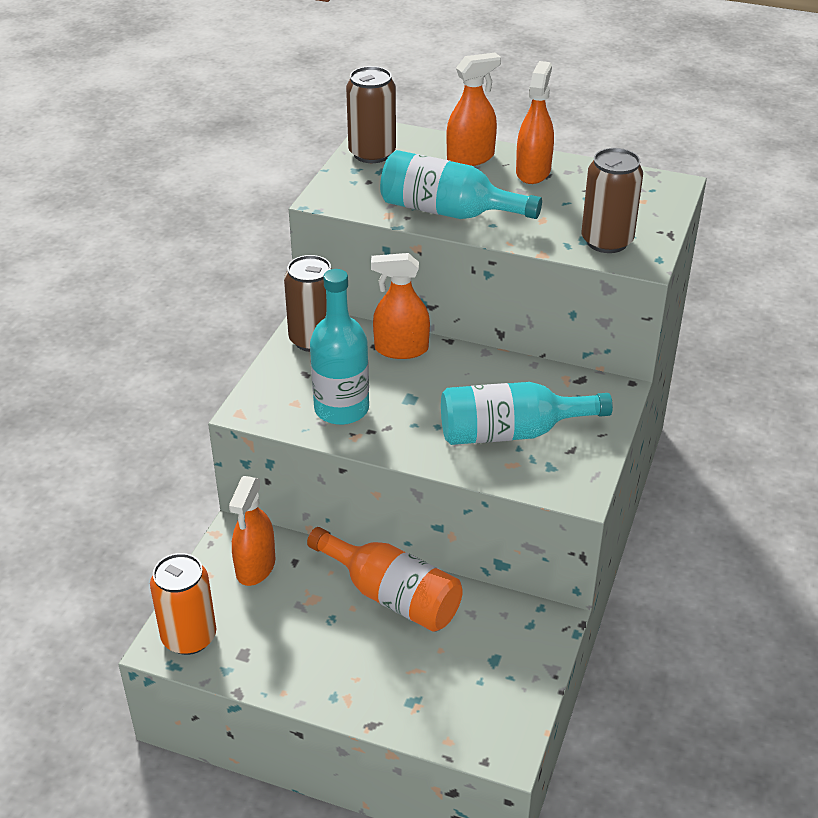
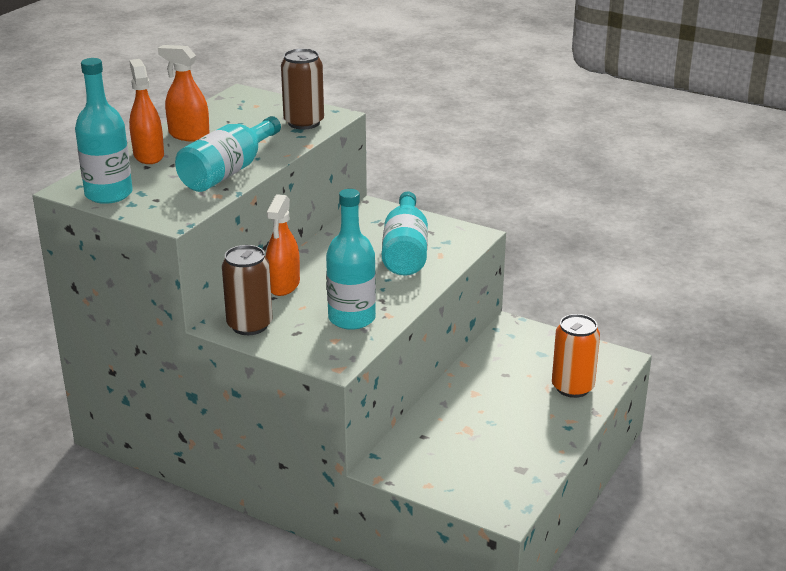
camera: 80 degrees left, 10 degrees down
(189, 637) = (498, 498): orange can -> orange can (572, 387)
(255, 567) = (425, 457): orange spray bottle -> none
(372, 153) = (109, 194): brown can -> turquoise bottle
(392, 596) = (472, 391): orange bottle -> none

